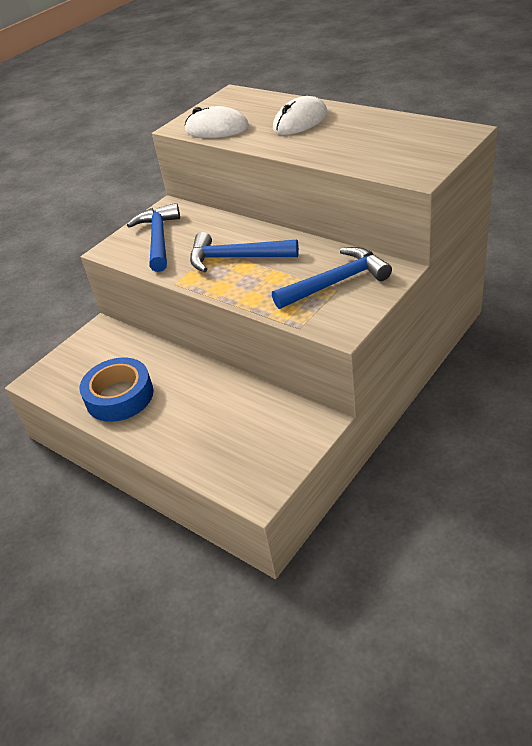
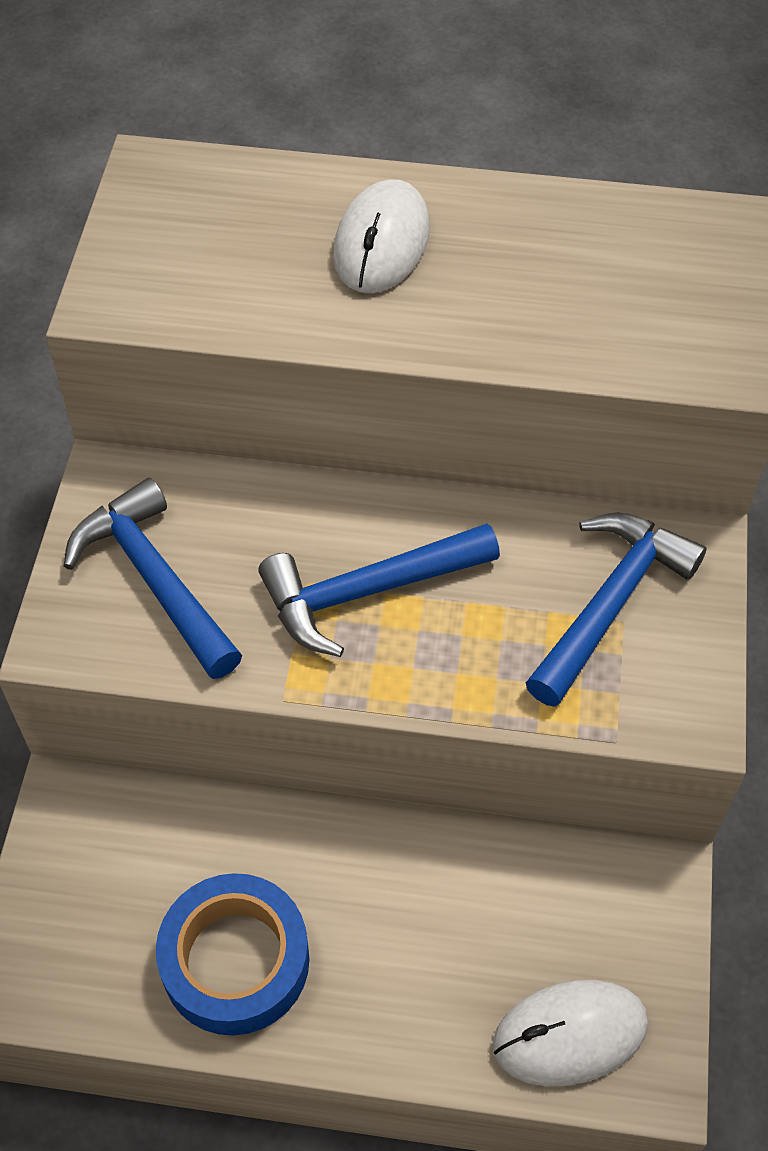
camera: 35 degrees left, 15 degrees up
(217, 129) = (205, 297): white mouse -> white mouse (569, 1034)

